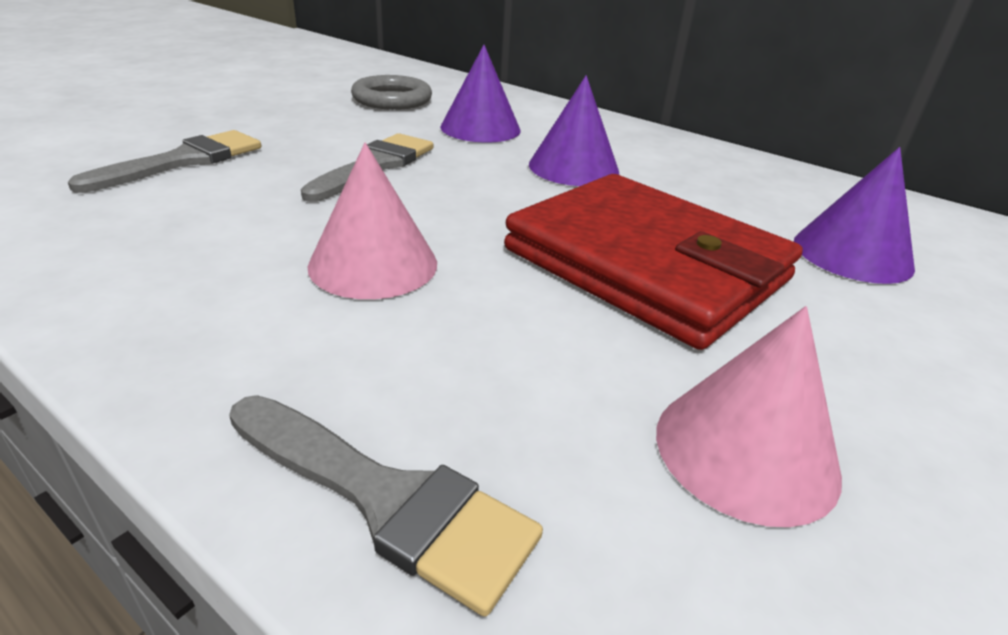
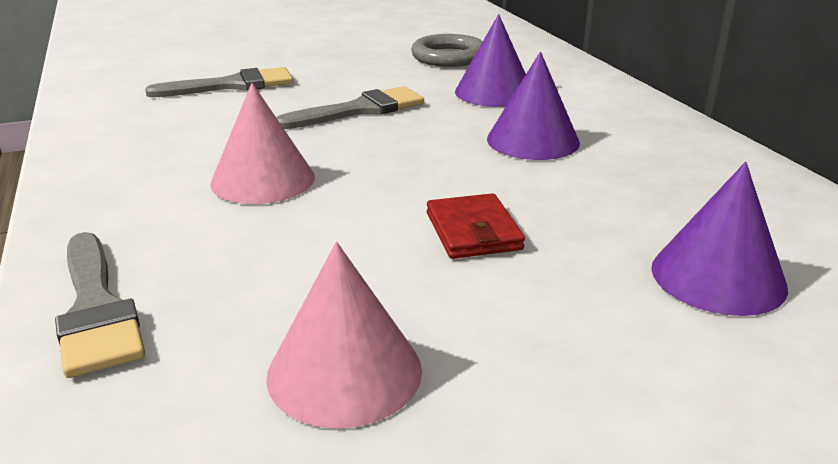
camera: 35 degrees right, 5 degrees down
(645, 265) = (473, 231): red wallet -> red wallet, size x0.42

